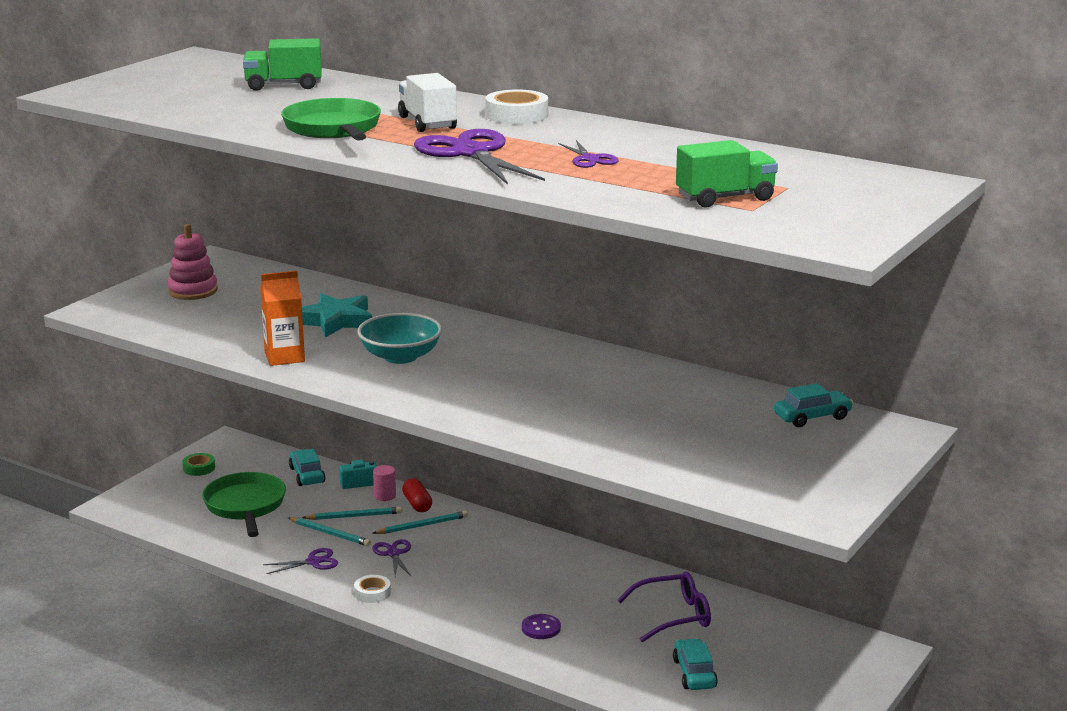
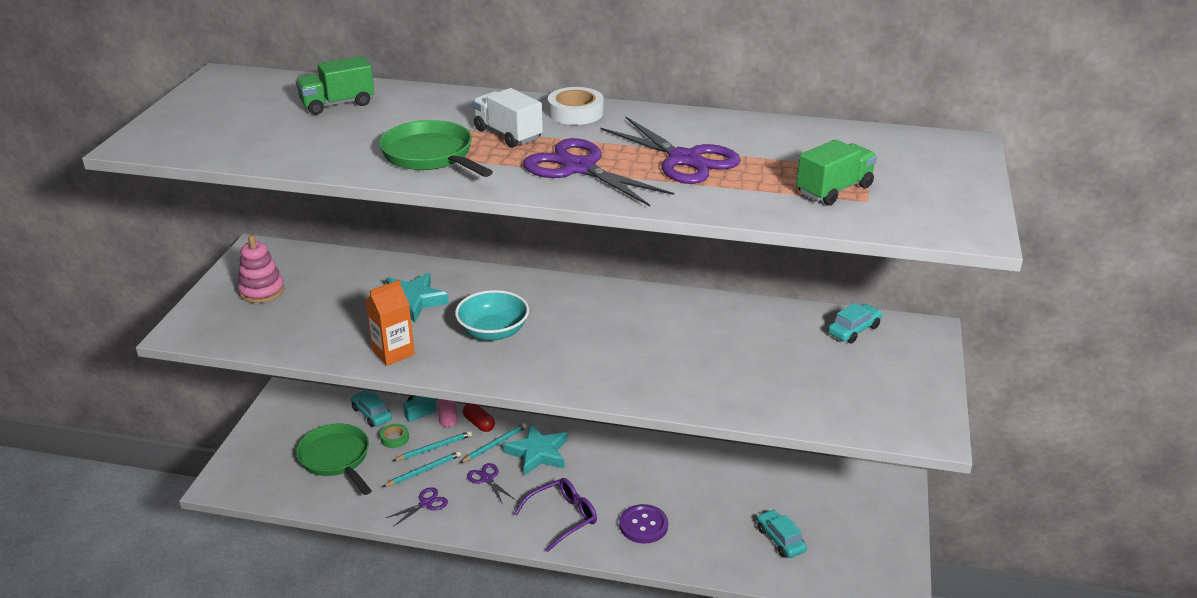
camera: 20 degrees left, 10 degrees up
(199, 468) = (274, 427): green tape -> green tape (395, 438)
(330, 533) = (424, 471): turquoise pencil -> turquoise pencil turned 45 degrees counterclockwise
(372, 593) = (492, 524): white tape -> none
(465, 542) = (538, 453): none -> turquoise star
(541, 628) = (643, 525): purple button -> purple button, size x1.53
(590, 159) = (684, 159): purple scissors -> purple scissors, size x2.04
(674, 616) = (735, 487): purple glasses -> purple glasses (563, 517)

